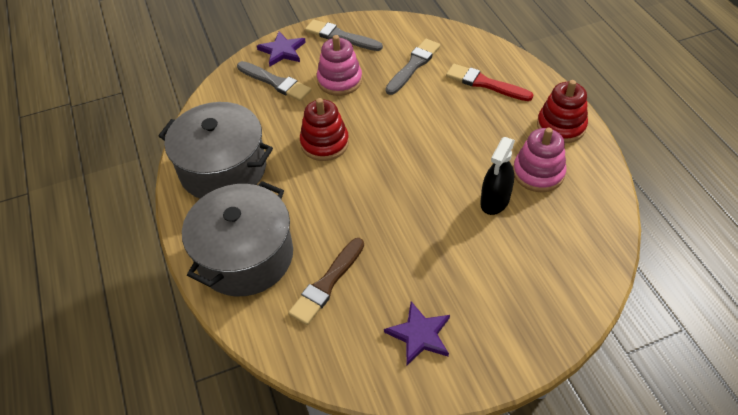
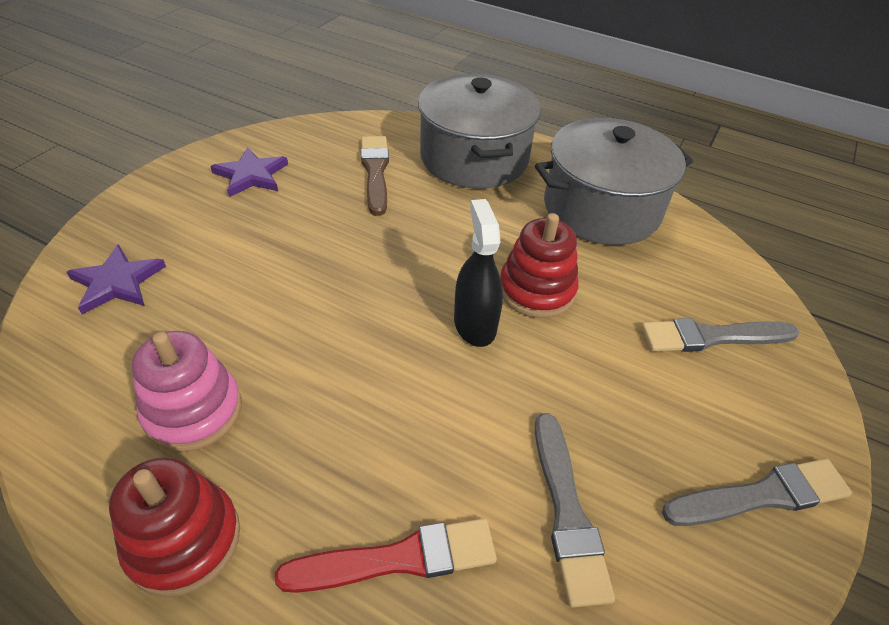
camera: 135 degrees right, 5 degrees down
(282, 51) = (789, 397): purple star -> purple star (117, 282)
(339, 80) = (639, 396): pink stacking toy -> none
(495, 201) = (243, 333): black spray bottle -> black spray bottle (475, 324)

